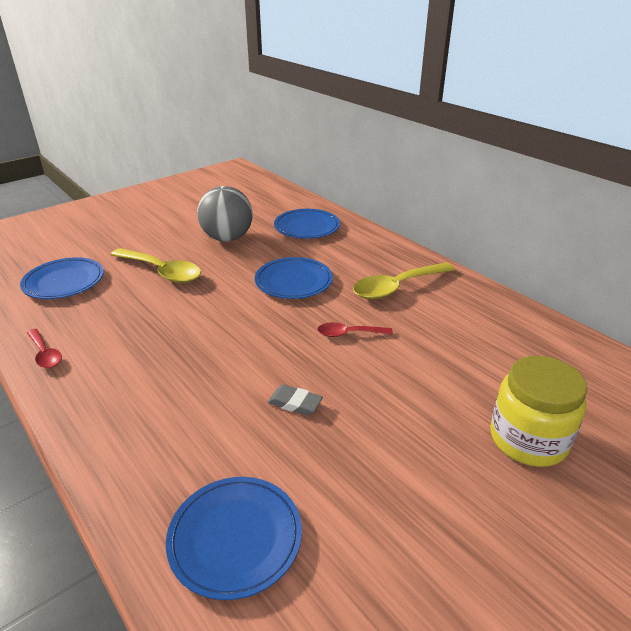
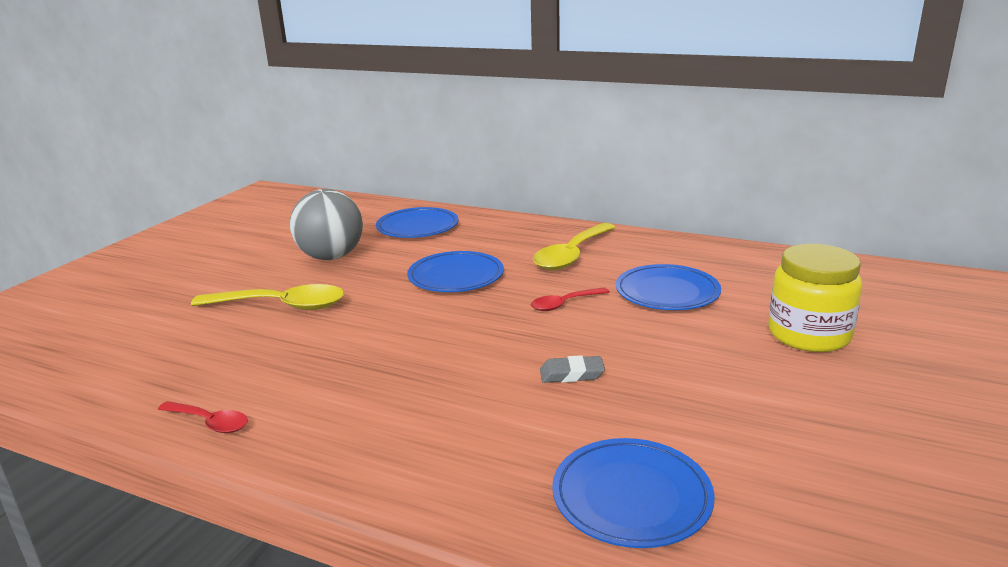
camera: 25 degrees left, 10 degrees down
(64, 282) = (150, 348): blue plate -> blue plate (667, 292)

